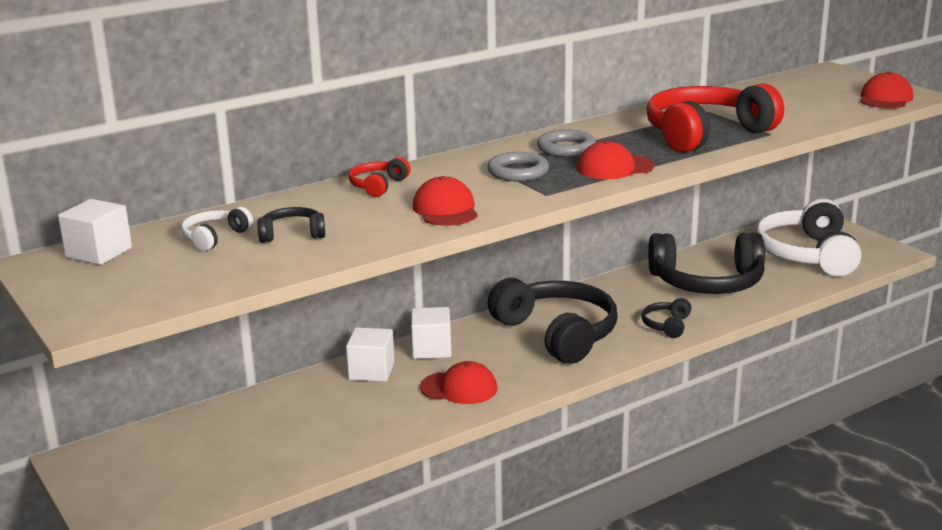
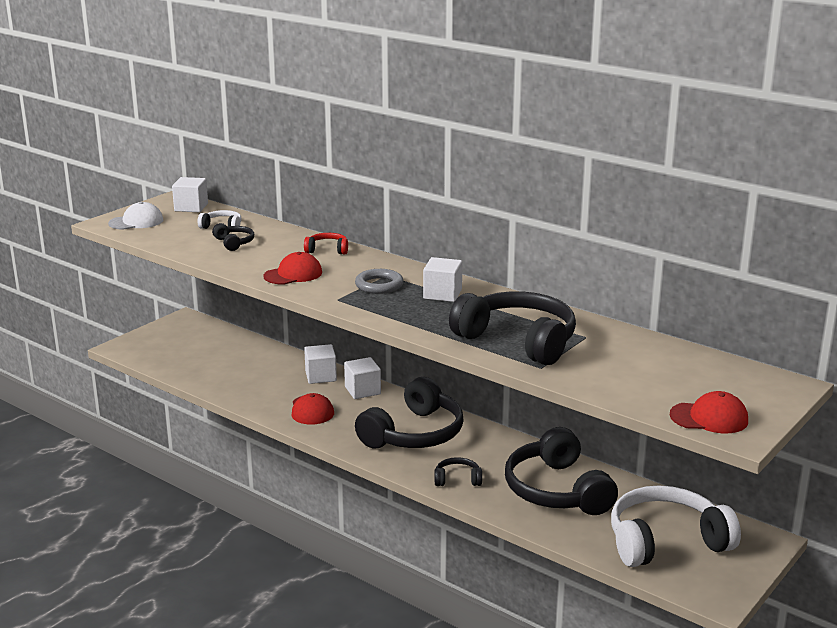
camera: 70 degrees right, 0 degrees up
(113, 296) = (136, 222): none -> white cap
(566, 148) = (442, 294): grey ring -> white cube
(614, 167) = (409, 315): red cap -> none
(706, 134) = (518, 341): red headphones -> black headphones

